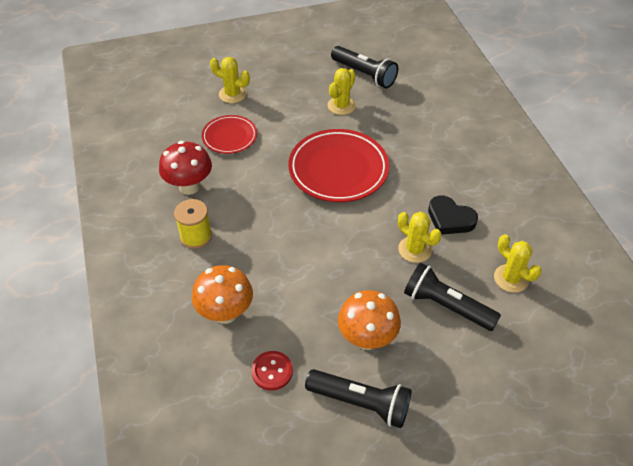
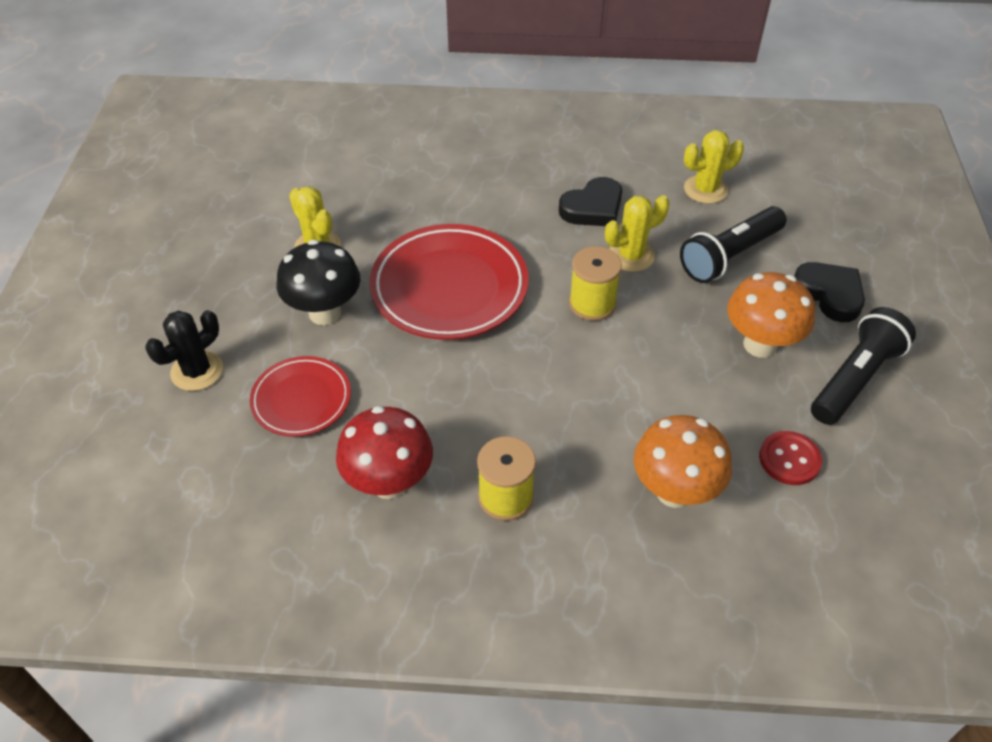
camera: 70 degrees left, 0 degrees up
(232, 94) = (197, 371): yellow cactus -> black cactus
(293, 125) = (325, 313): none -> black mushroom
(359, 239) = (592, 304): none -> yellow spool
(364, 74) = (266, 202): black flashlight -> none
(440, 376) = (829, 294): none -> black heart

